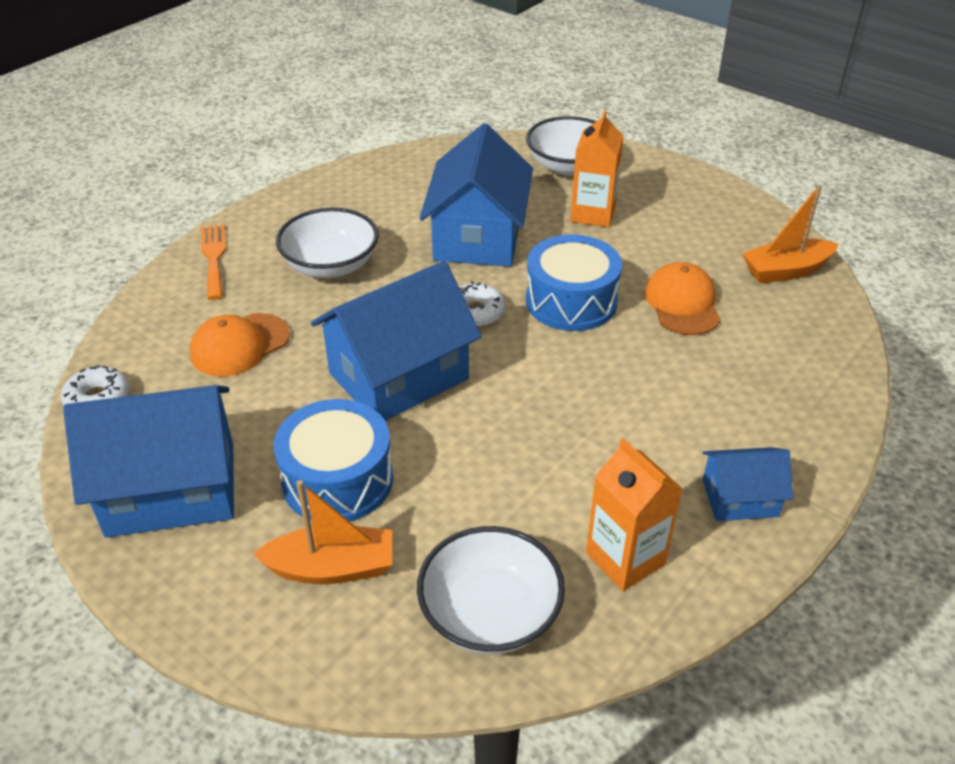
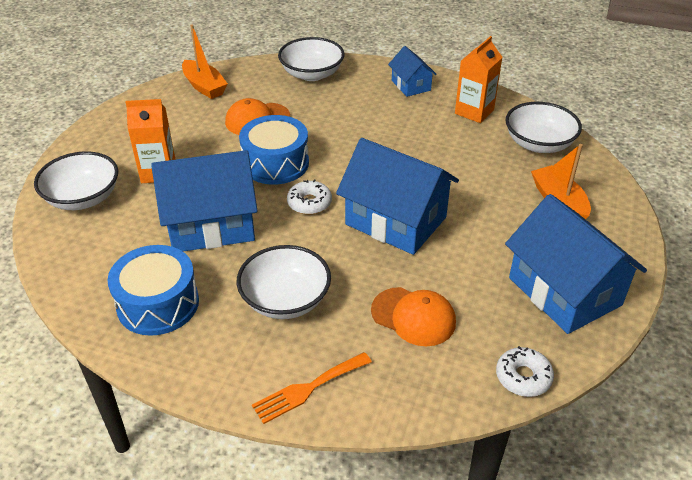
camera: 110 degrees left, 0 degrees up
(337, 480) = (500, 219): blue drum -> blue drum (158, 304)
(804, 383) = (312, 74): none -> white bowl

